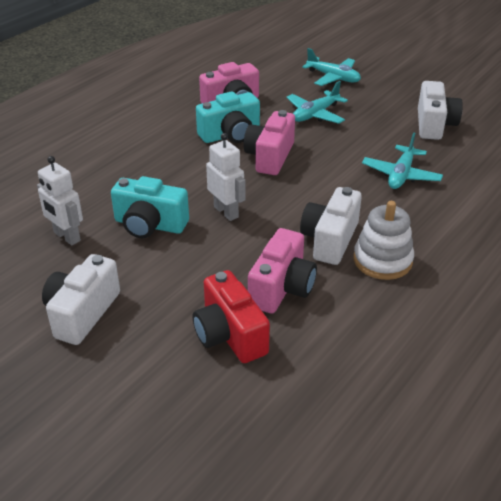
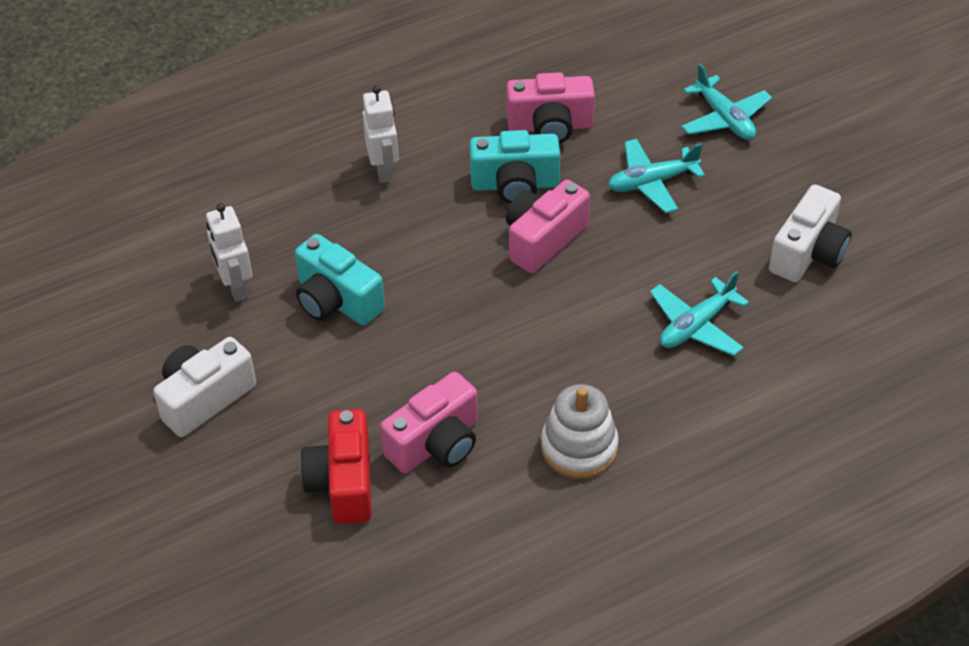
camera: 25 degrees right, 10 degrees up
(226, 212) = (436, 311): white robot -> white robot (384, 170)
(330, 240) = (535, 395): white camera -> none

